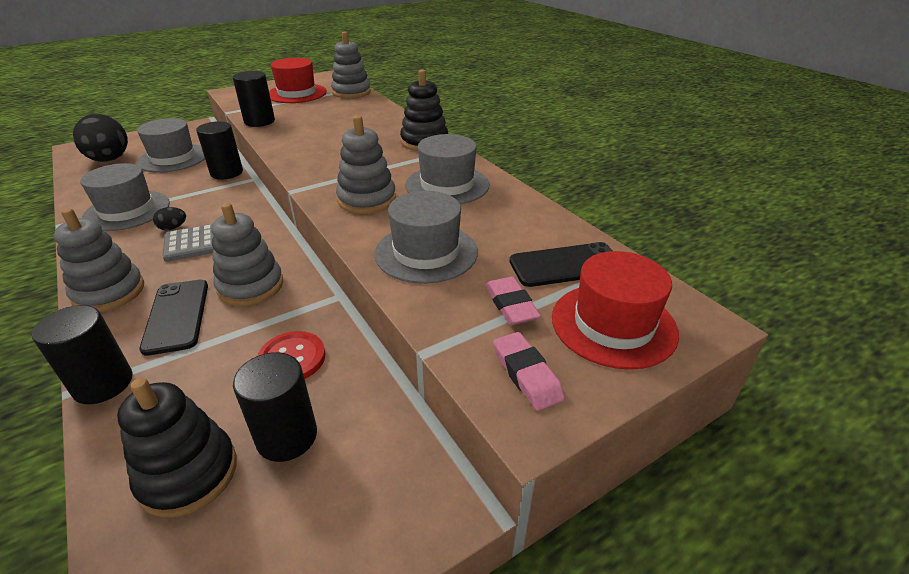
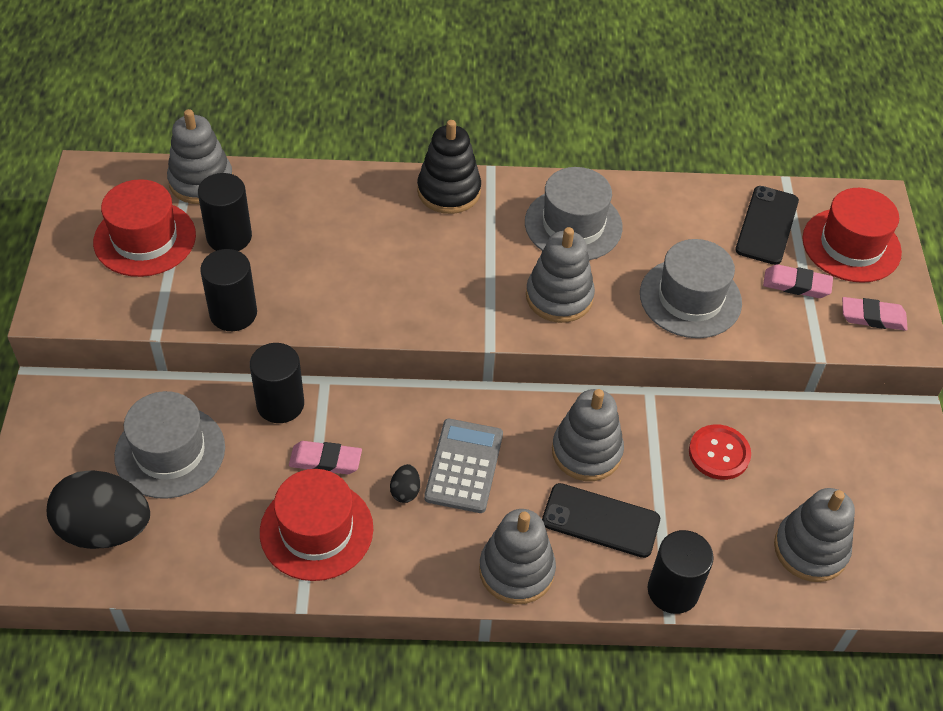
camera: 60 degrees left, 15 degrees up
(127, 210) = (316, 530): grey hat -> red hat
(187, 197) = (325, 461): none -> pink eraser
(188, 474) = (810, 549): black stacking toy -> grey stacking toy
(287, 436) = (806, 483): black cylinder -> black cylinder (229, 237)

